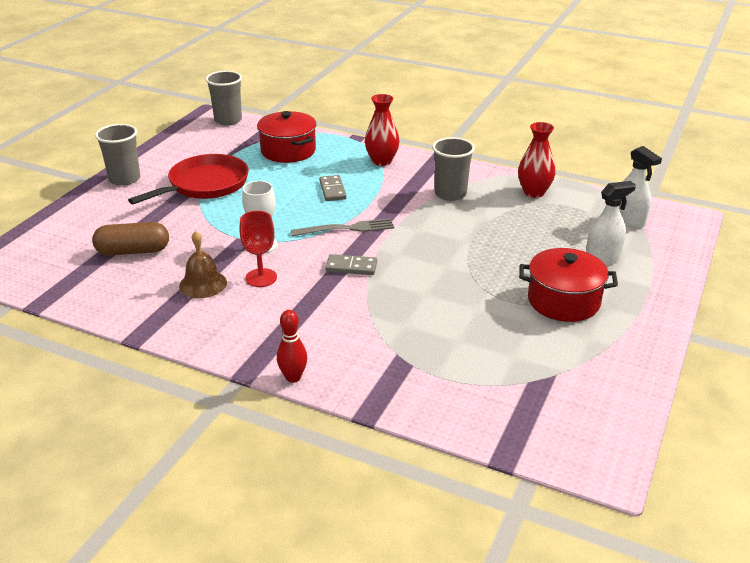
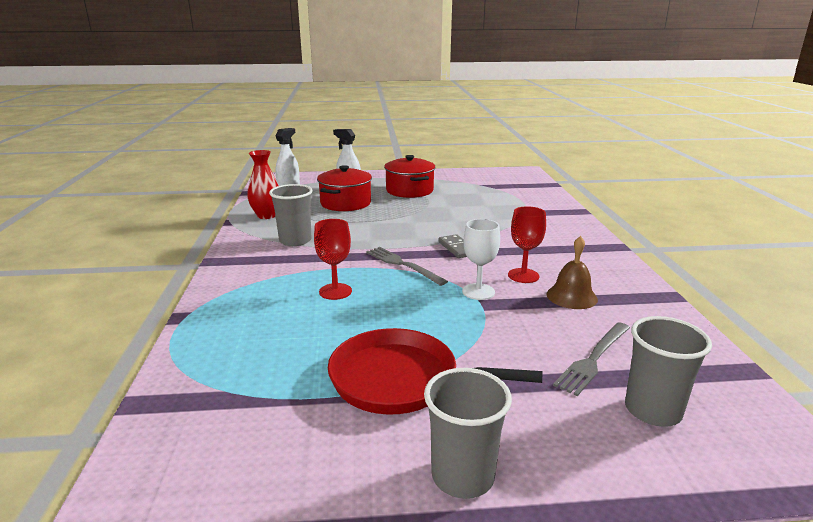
camera: 120 degrees left, 10 degrees down
(133, 251) = (593, 359): brown capsule -> grey fork
(228, 120) = (139, 470): grey cup -> grey cup (653, 410)
(288, 151) = (248, 352): red pot -> red pot (345, 203)
(293, 377) = (595, 233): red bowling pin -> none
(332, 190) = (335, 291): grey domino -> red goblet
(382, 161) = (243, 285): red vase -> none

